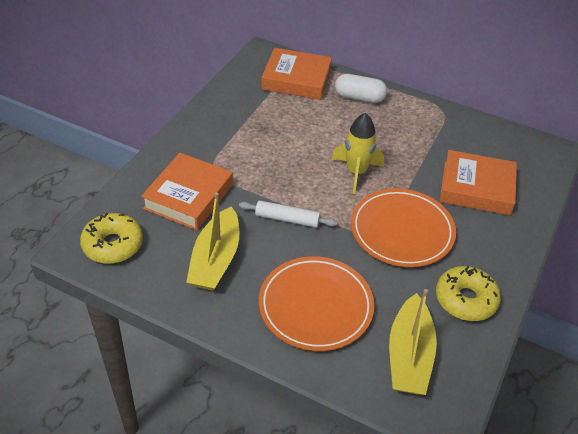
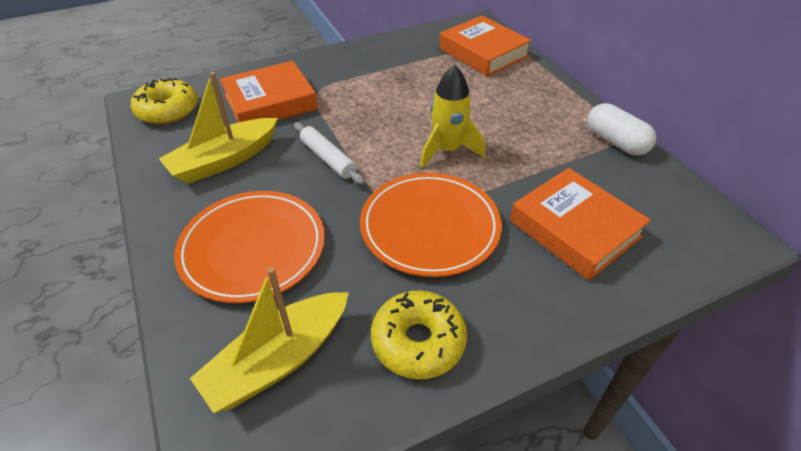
camera: 40 degrees right, 0 degrees up
(359, 98) = (531, 89): white capsule -> white capsule (615, 142)

